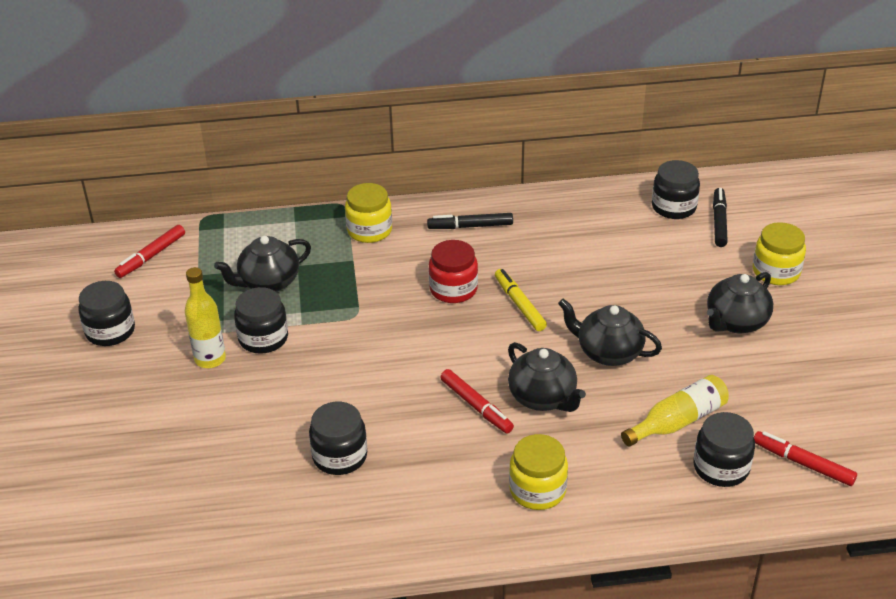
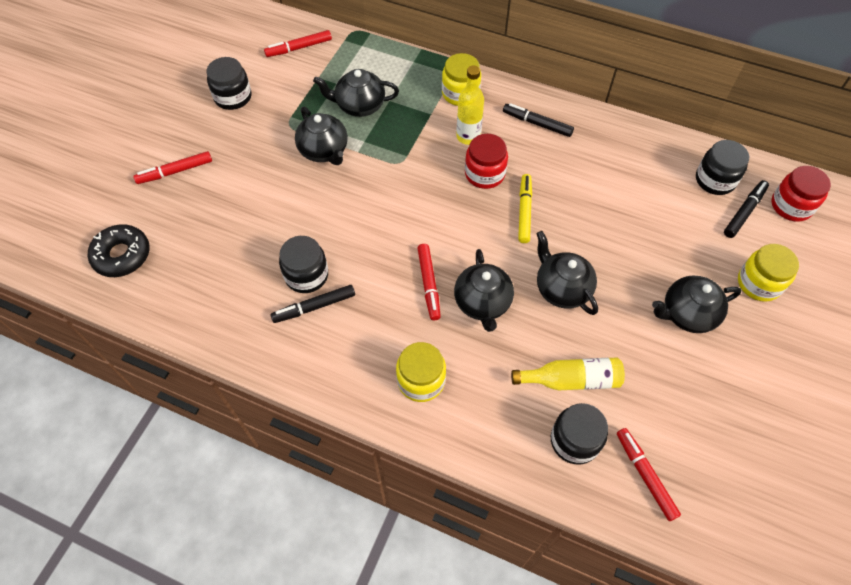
camera: 30 degrees right, 20 degrees up
(100, 429) = (175, 172): none -> red marker
(103, 535) = (122, 255): none -> black donut
(210, 359) = (279, 151): yellow bottle -> yellow bottle (468, 136)
(263, 338) = (324, 151): black jar -> black teapot
(373, 480) = (314, 307): none -> black marker
(754, 201) = (791, 206): none -> red jar

